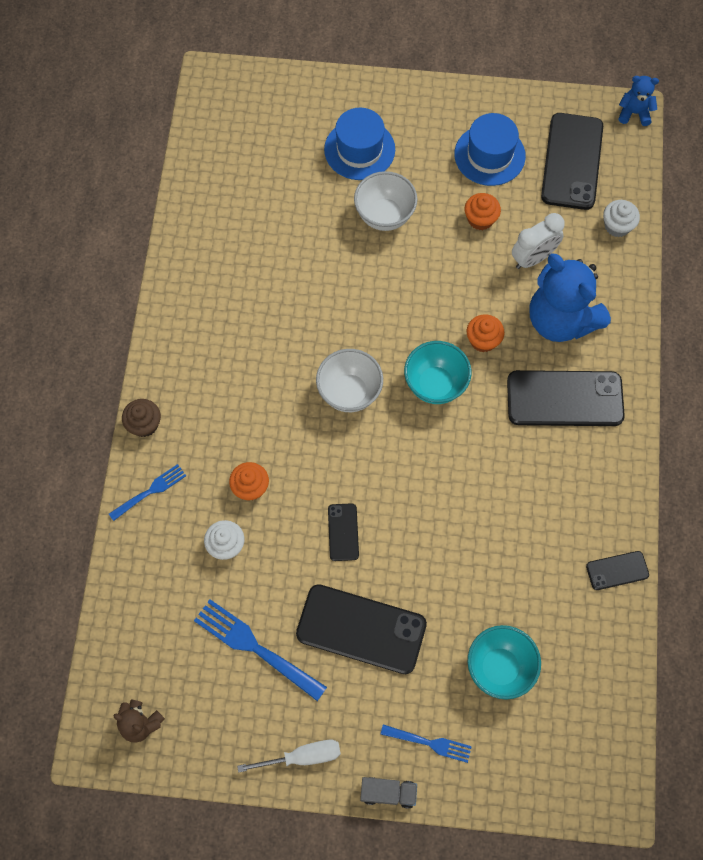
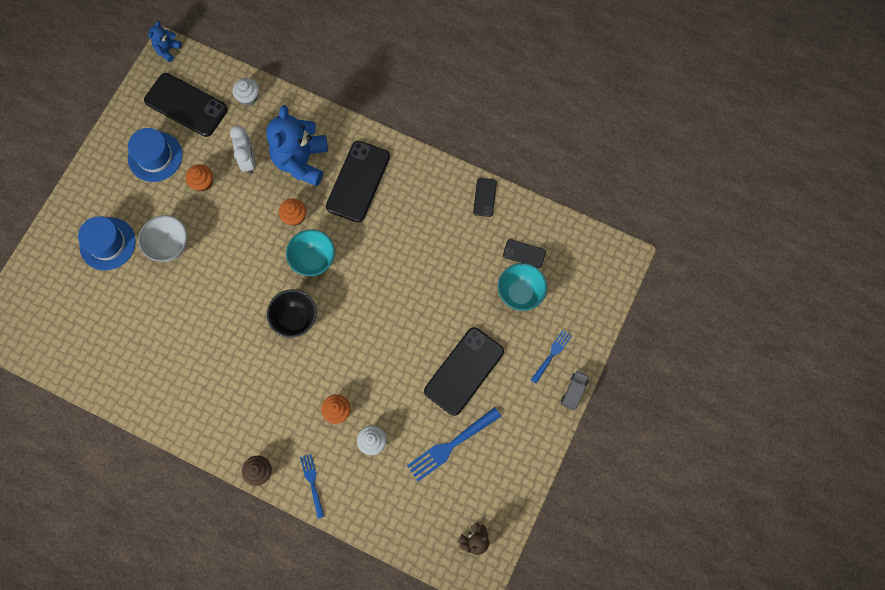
camera: 70 degrees left, 5 degrees up
(303, 756) = (533, 438): white screwdriver -> none
(343, 532) = (394, 359): black phone -> black phone (524, 253)
(349, 392) = (295, 319): white bowl -> black bowl
(560, 320) = (301, 161): blue teddy bear -> blue teddy bear turned 120 degrees clockwise

